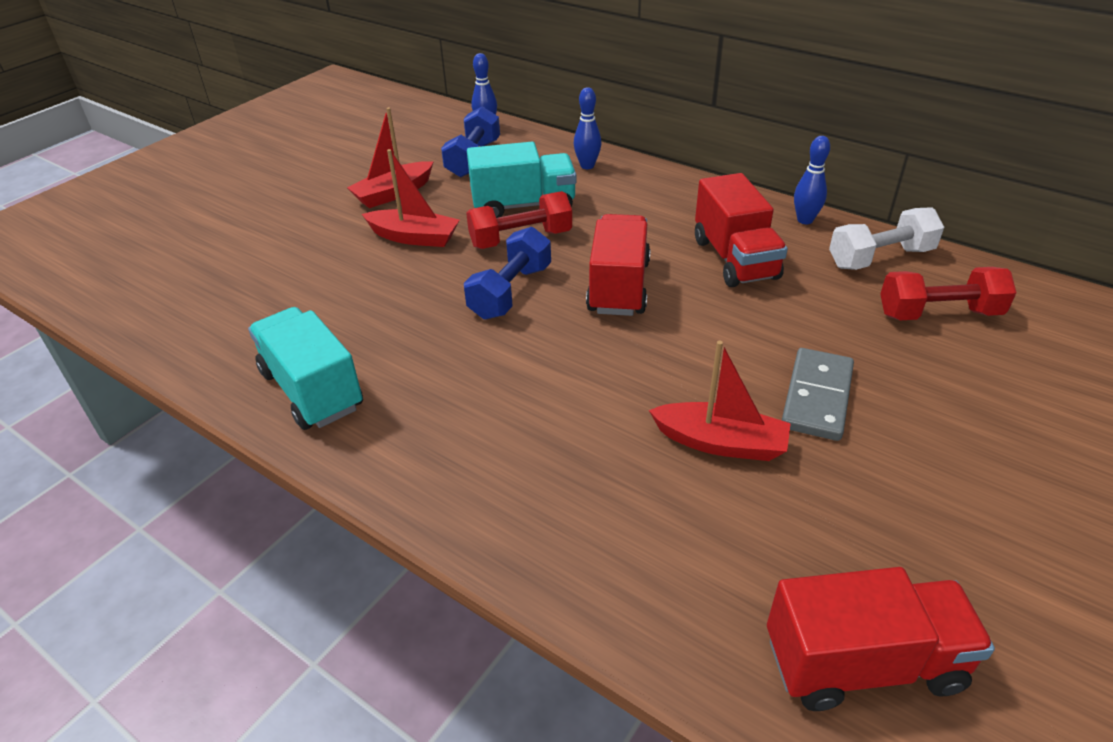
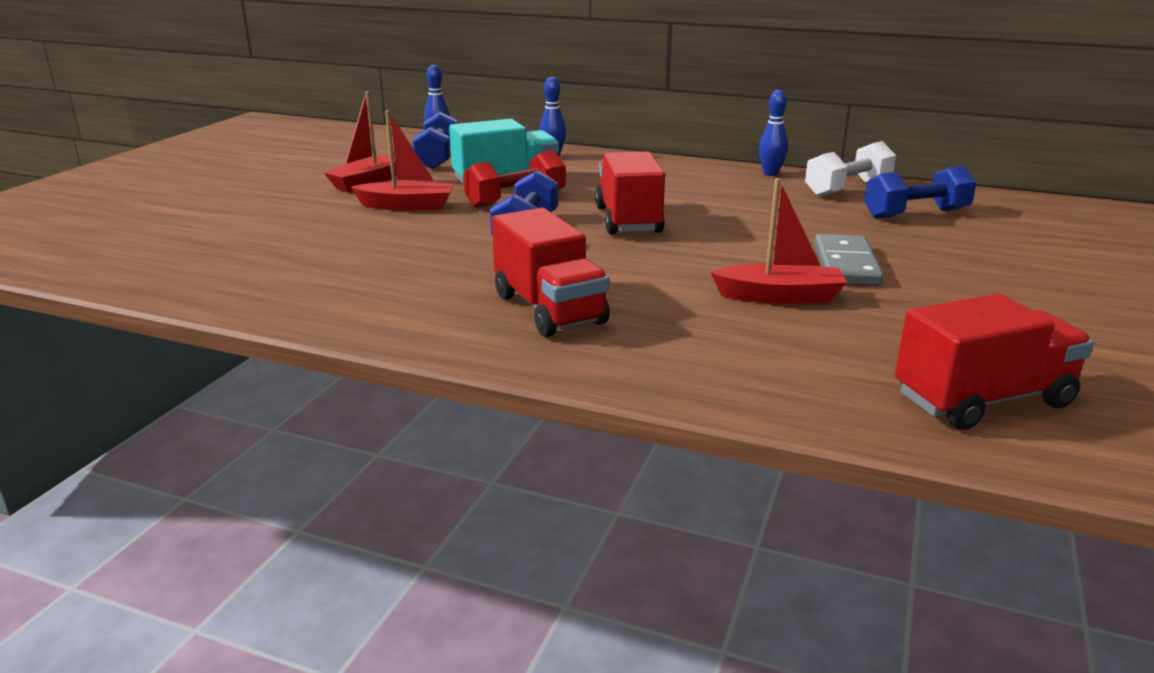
camera: 15 degrees left, 15 degrees down
(312, 390) = (358, 303): turquoise truck -> none
(735, 259) = (724, 198): red truck -> red truck (549, 309)
(939, 314) = (916, 214): red dumbbell -> blue dumbbell

